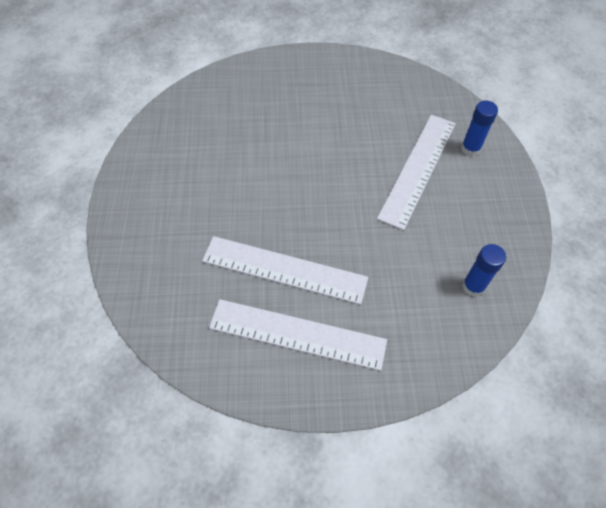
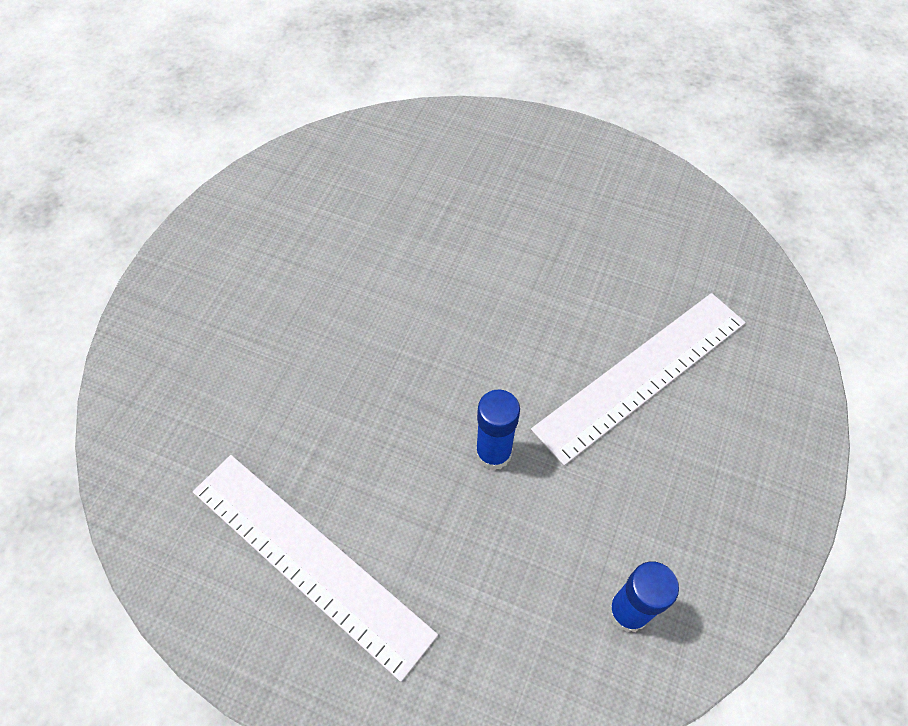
camera: 25 degrees right, 0 degrees up
(284, 269) = (348, 450): white ruler -> none
(470, 148) = (749, 375): blue glue stick -> blue glue stick (493, 453)

